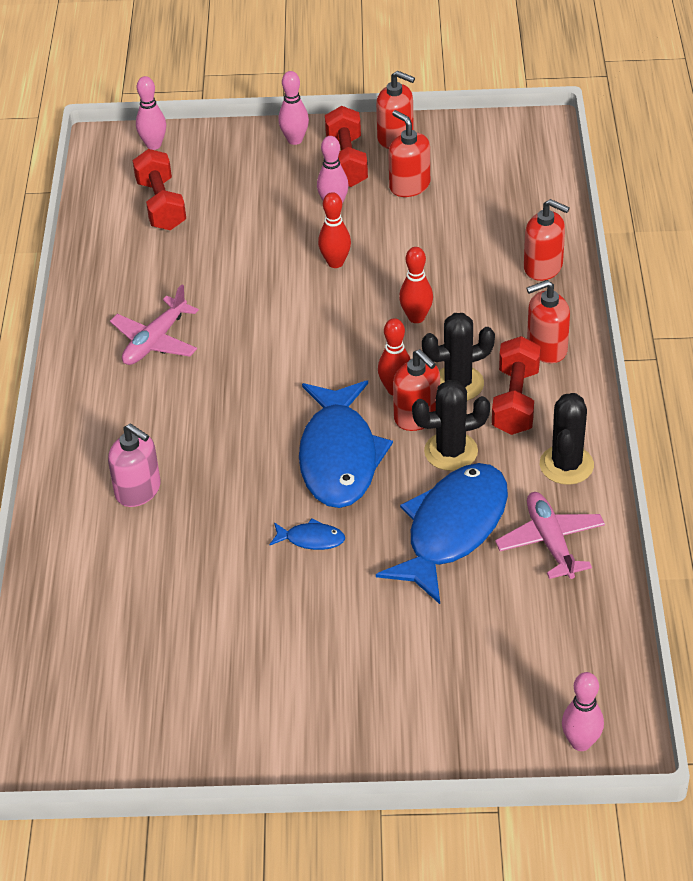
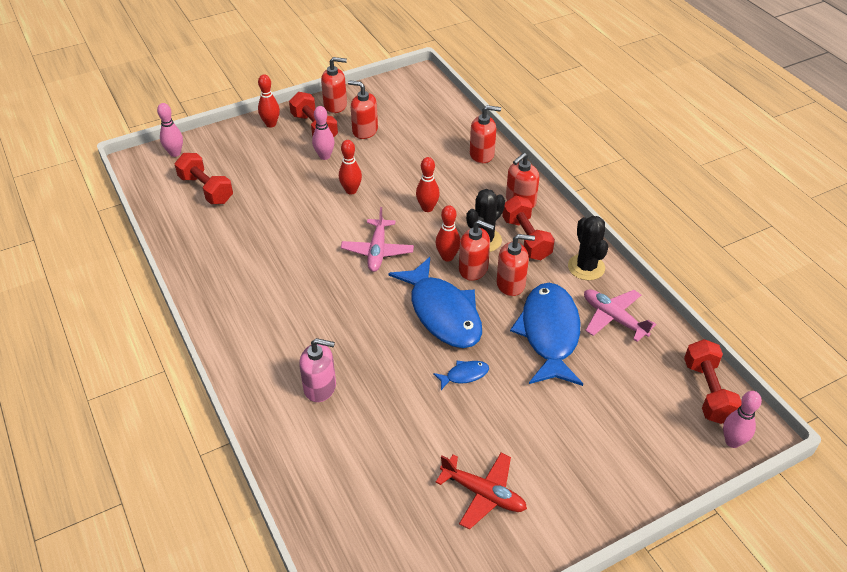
camera: 30 degrees left, 0 degrees up
(155, 341) = (262, 280): pink plane -> pink plane (377, 251)
(237, 676) = (483, 494): none -> red plane
(295, 140) = (271, 124): pink bowling pin -> red bowling pin
(451, 451) = (511, 284): black cactus -> red soap dispenser
(599, 674) = (708, 391): none -> red dumbbell

